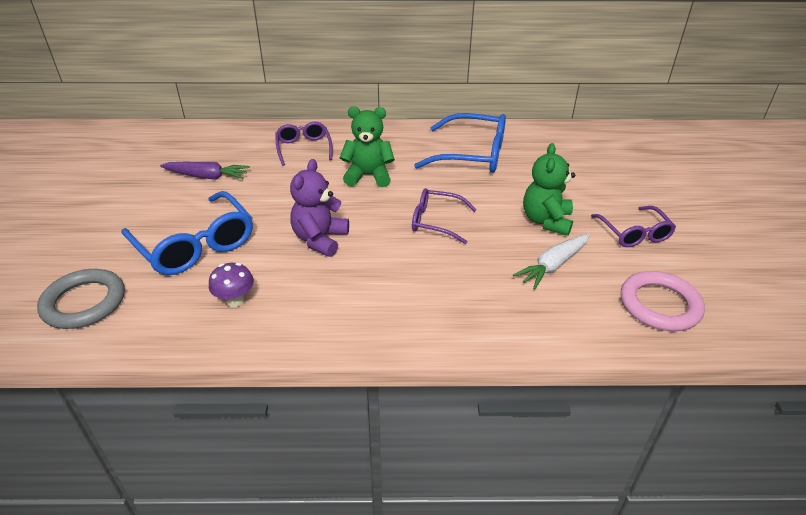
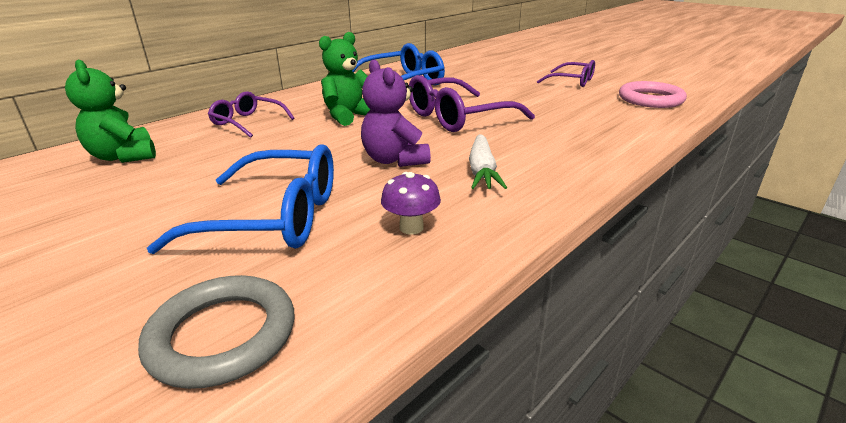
camera: 45 degrees left, 10 degrees down
(207, 177) = (172, 173): purple carrot -> none
(435, 221) = (457, 117): purple glasses -> purple glasses, size x1.65
(546, 221) = (520, 93): green teddy bear -> green teddy bear (124, 156)
(553, 266) = (571, 107): white carrot -> white carrot (482, 171)

